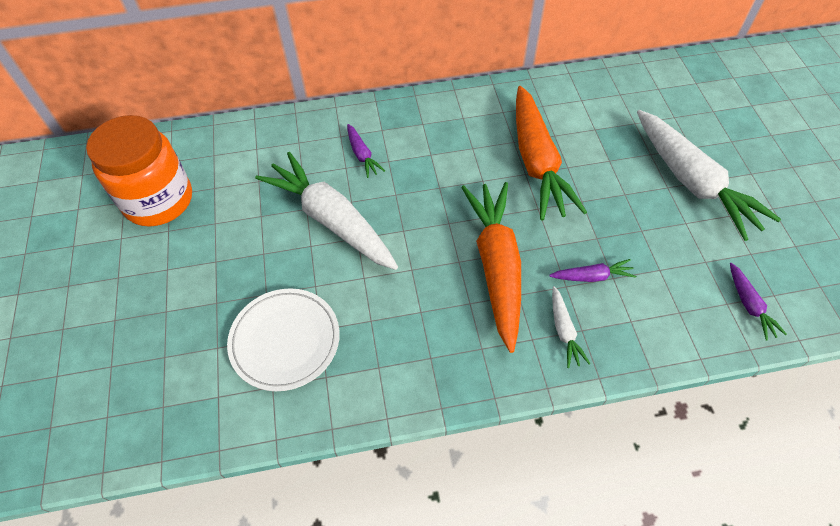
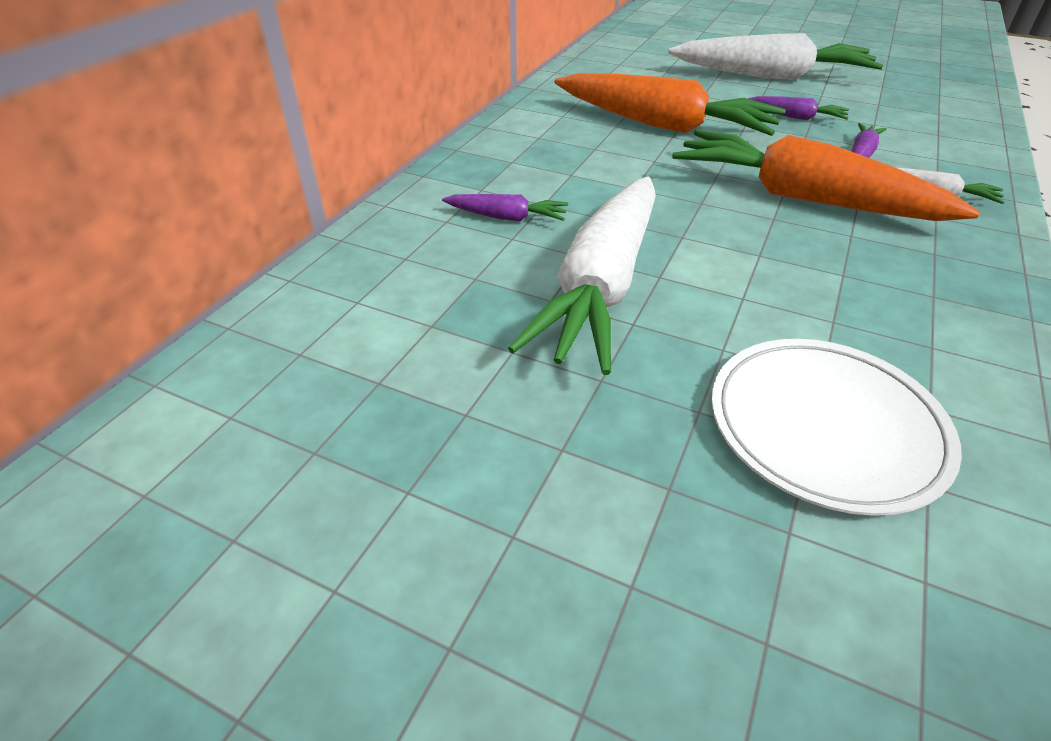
camera: 55 degrees left, 15 degrees down
(158, 200) = (308, 475): orange jar -> none
(332, 220) = (602, 285): white carrot -> white carrot turned 60 degrees counterclockwise
(749, 305) = (946, 106): purple carrot -> purple carrot (795, 117)

